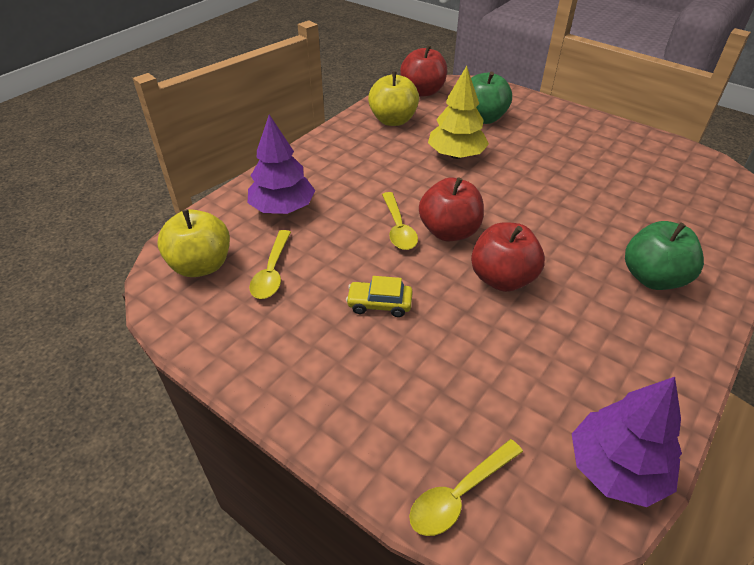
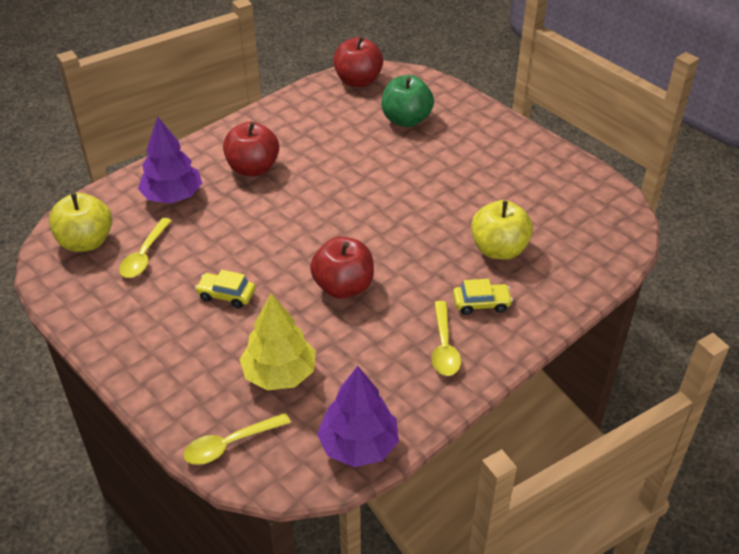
camera: 10 degrees right, 0 degrees up
(393, 120) = (312, 113): yellow apple -> yellow apple (499, 249)
(398, 228) = (271, 228): yellow spoon -> yellow spoon (444, 346)
(449, 232) = (316, 237): red apple -> red apple (253, 168)
(456, 155) = (359, 159): yellow tree -> yellow tree (279, 373)
(653, 278) = (481, 303): green apple -> yellow car

